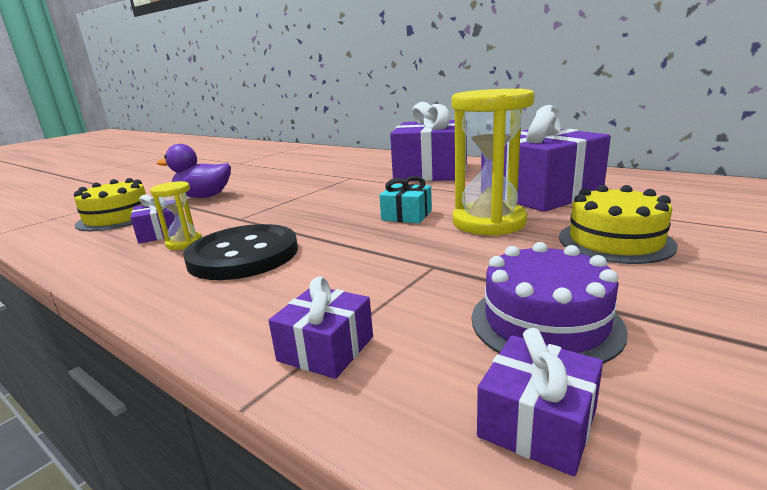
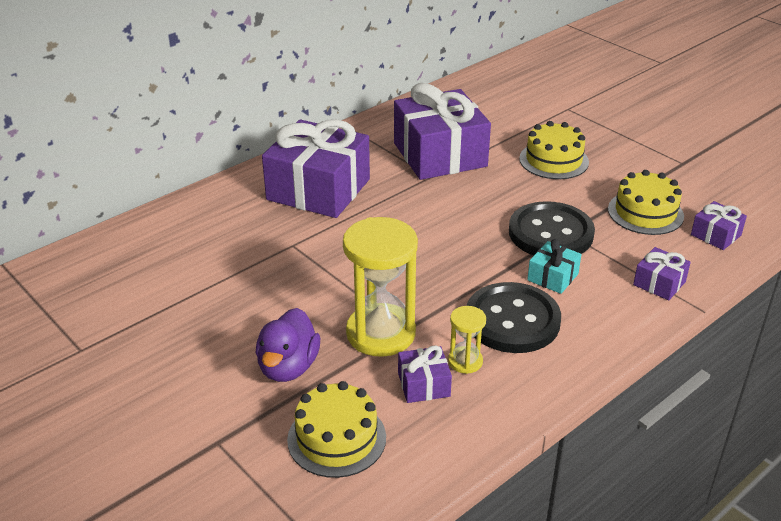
camera: 80 degrees left, 15 degrees up
(407, 215) = (458, 227): turquoise gift -> turquoise gift (552, 277)
(424, 256) = (550, 233): none -> black button
(488, 222) = (497, 194): yellow hourglass -> yellow hourglass (381, 333)
(545, 322) = (645, 212): purple cake -> yellow cake

